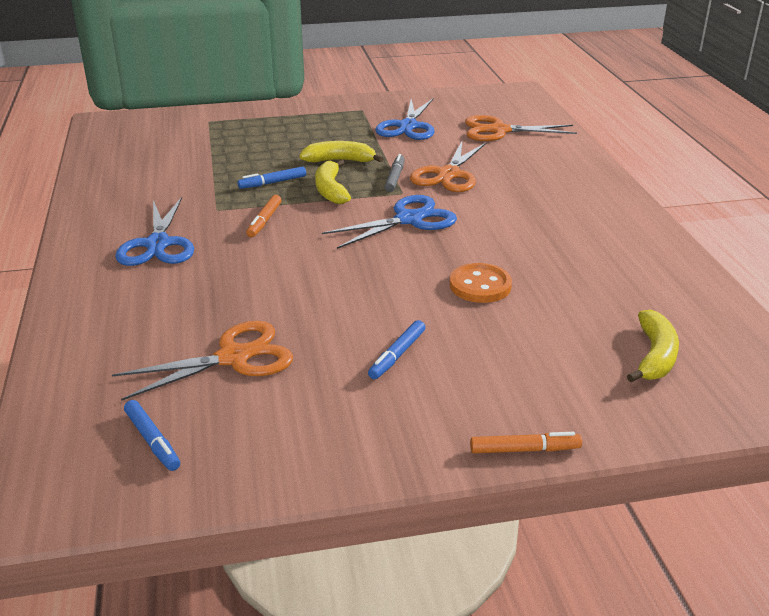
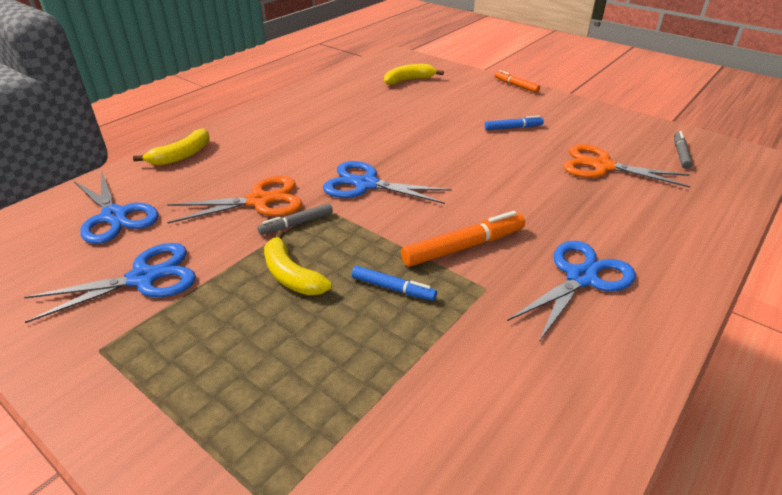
camera: 130 degrees left, 5 degrees up
(152, 441) = (680, 154): blue marker -> grey marker
(264, 221) = (463, 247): orange marker -> orange marker, size x1.67
(330, 190) = (364, 244): yellow banana -> yellow banana (181, 155)
(480, 285) = (414, 131): orange button -> none
(499, 130) = (114, 216): orange scissors -> blue scissors

